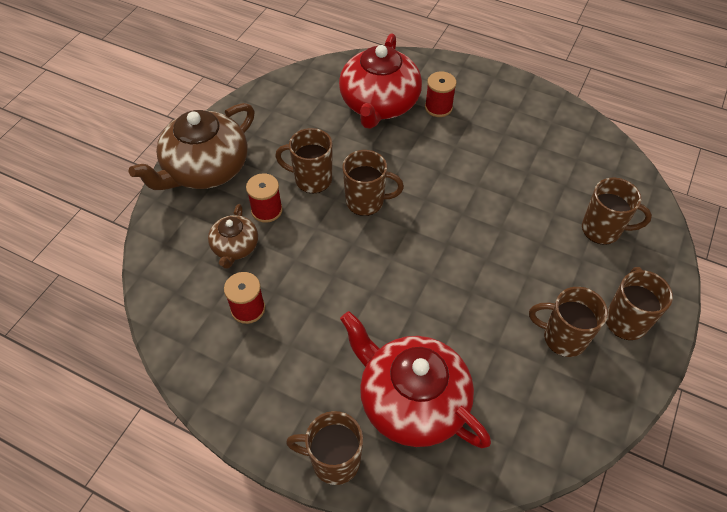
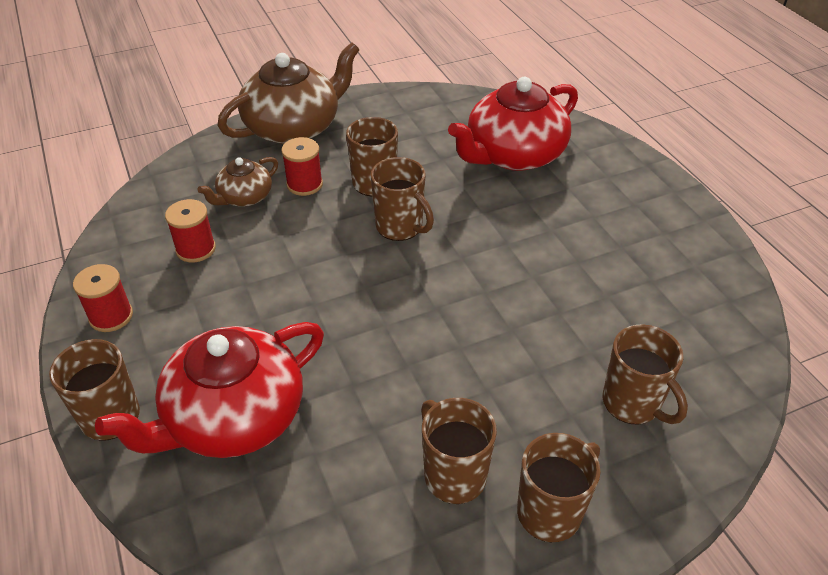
camera: 40 degrees right, 10 degrees down
(205, 169) = (294, 127): brown teapot -> brown teapot turned 150 degrees clockwise
(411, 400) = (233, 417): red teapot -> red teapot turned 120 degrees counterclockwise
(438, 107) = (573, 187): red spool -> red spool (111, 316)

